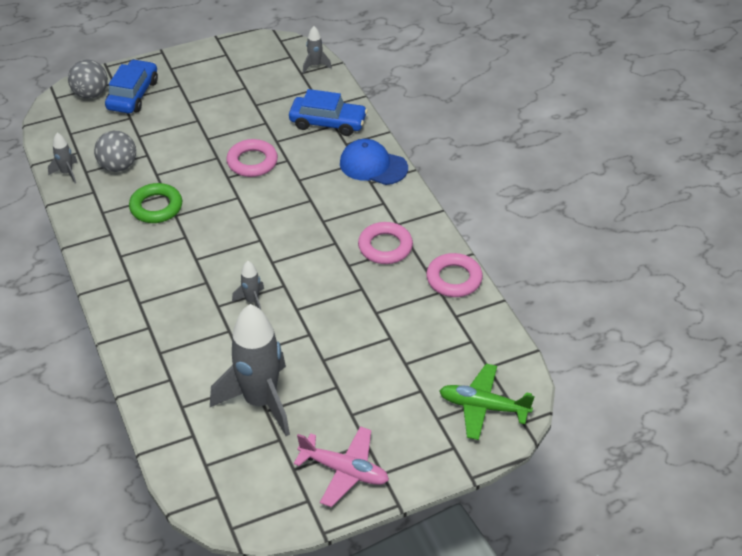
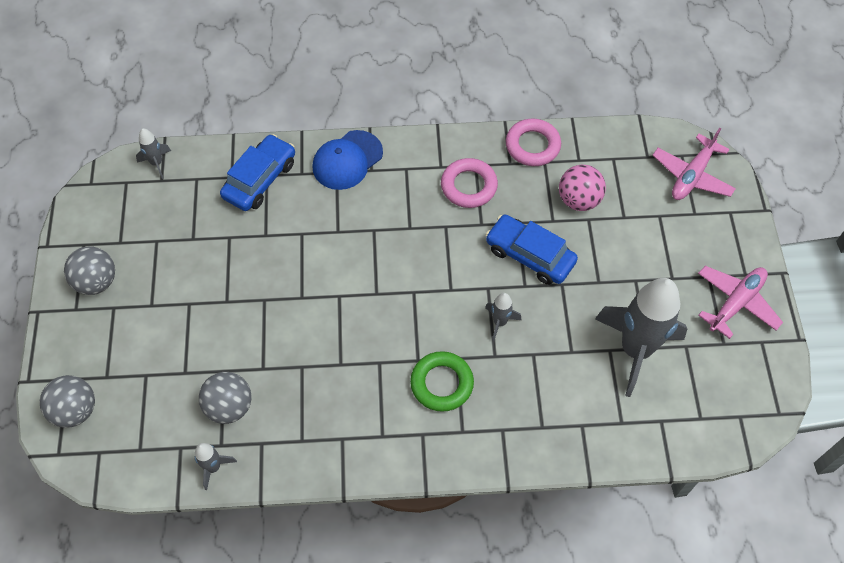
camera: 70 degrees left, 15 degrees up
(133, 95) = (104, 362): blue car -> blue car (530, 255)
(156, 207) = (319, 381): green ring -> green ring (442, 383)
(197, 70) = (96, 282): none -> grey ball
(252, 162) = (289, 267): pink ring -> none
(408, 326) = (578, 200): none -> pink ball
(483, 407) = (692, 175): green plane -> pink plane

